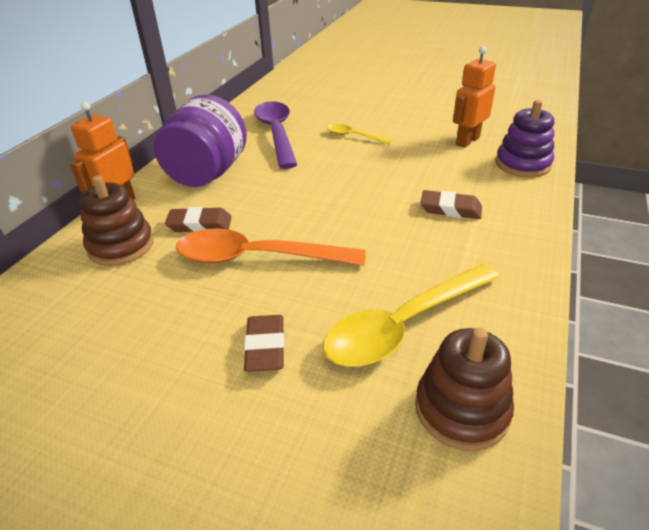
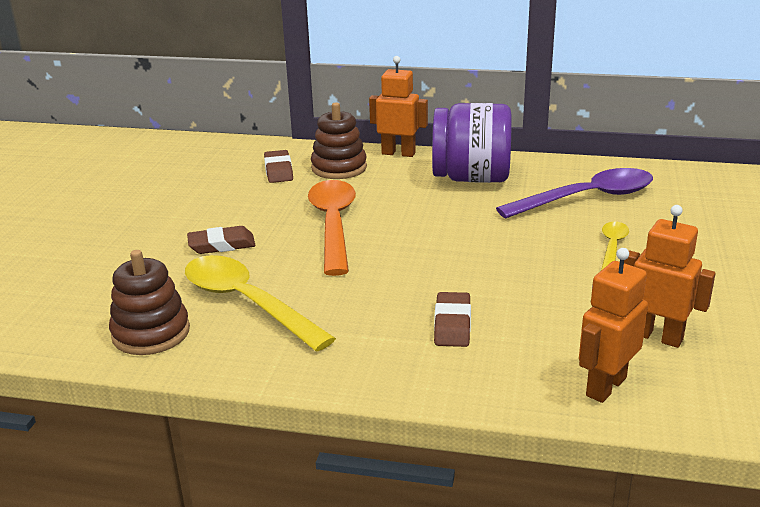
camera: 80 degrees right, 10 degrees down
(200, 224) = (379, 191): brown eraser -> brown eraser (278, 170)
(522, 164) = (605, 386): purple stacking toy -> orange robot

